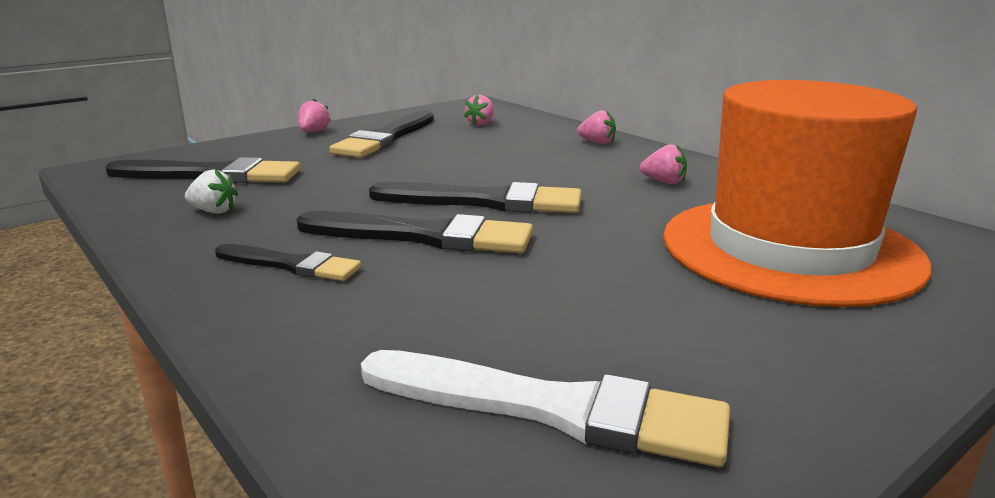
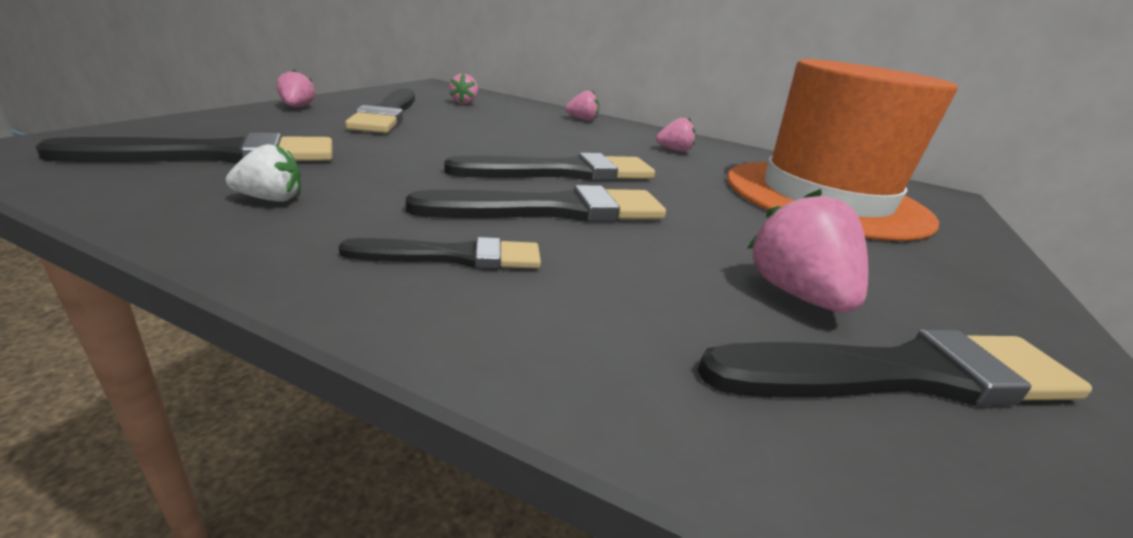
camera: 30 degrees left, 5 degrees up
(552, 409) = (903, 375): white brush -> black brush
(559, 334) = (797, 294): none -> pink strawberry

